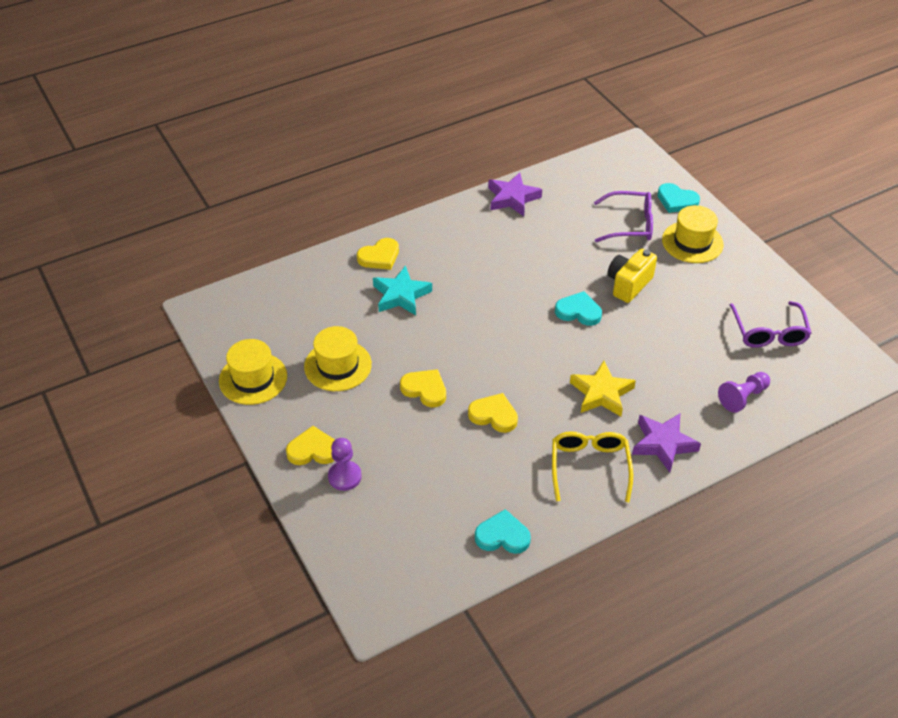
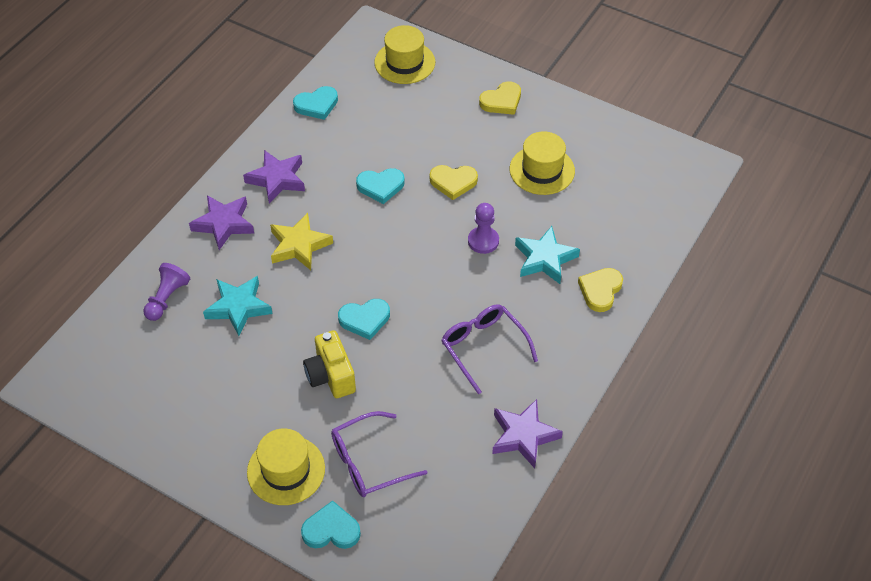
camera: 150 degrees right, 5 degrees up
(253, 378) = (599, 130): yellow hat -> yellow hat (404, 62)
(344, 476) = (462, 94): purple pawn -> purple pawn (483, 241)
(494, 415) = (380, 186): yellow heart -> turquoise heart
(589, 467) = (277, 179): yellow glasses -> purple star
(628, 284) = (331, 376): yellow camera -> yellow camera turned 150 degrees clockwise
(681, 364) = (238, 307): none -> turquoise star
(769, 332) = (161, 384): purple glasses -> purple glasses (483, 348)

